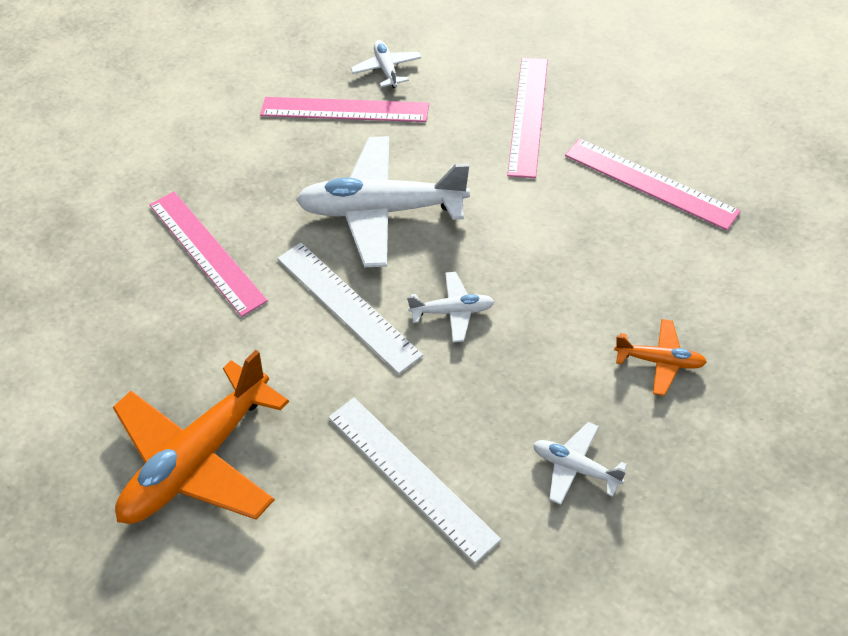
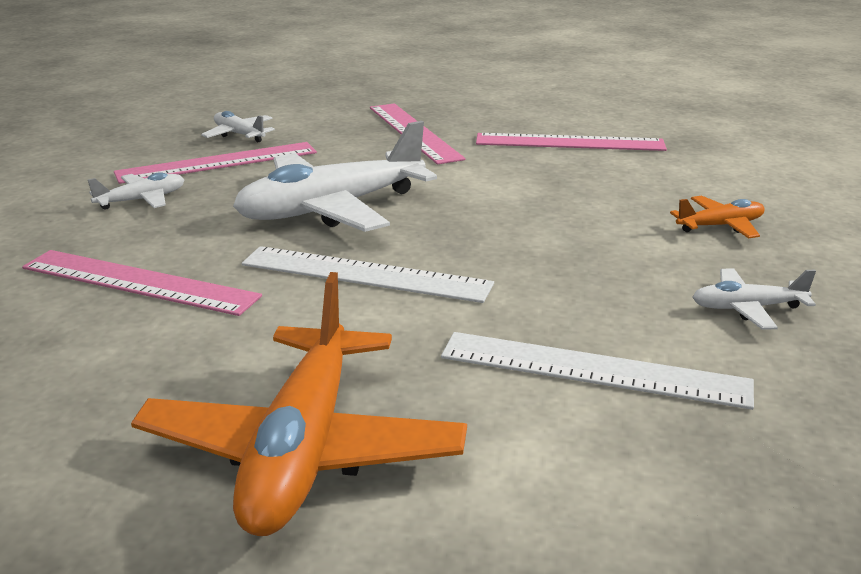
camera: 35 degrees left, 25 degrees down
(452, 311) = (487, 249): white plane -> white plane (142, 200)

